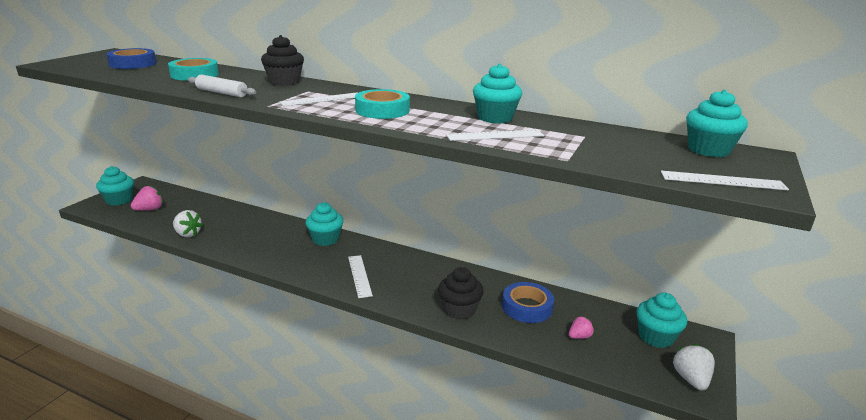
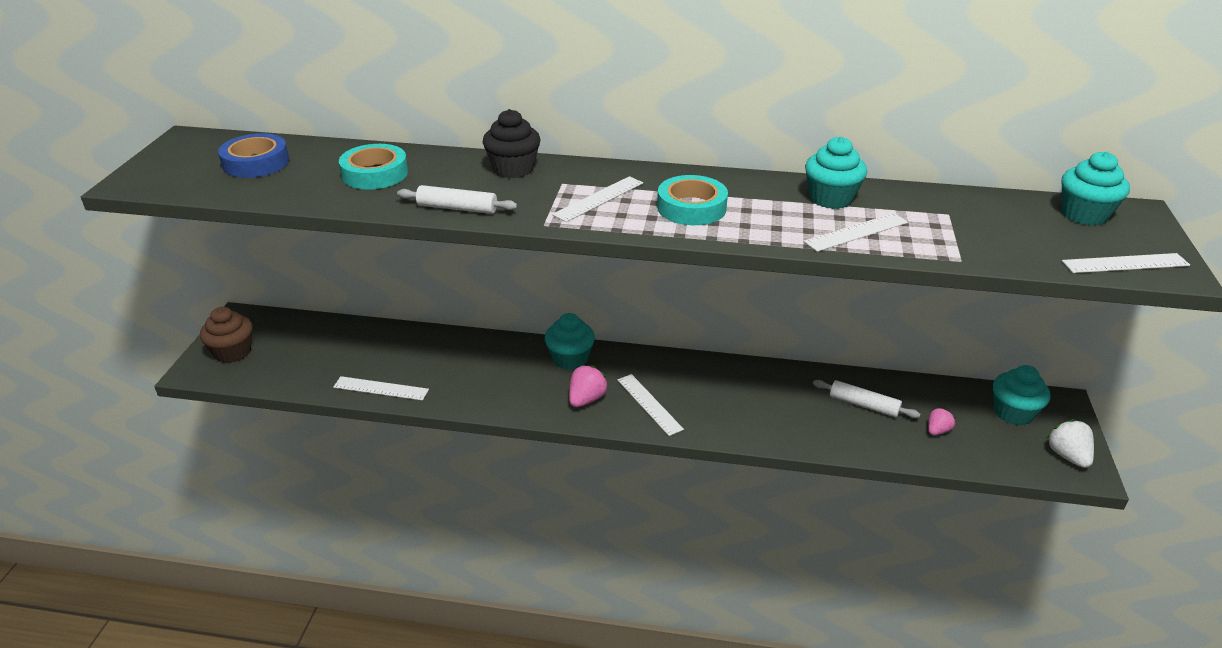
camera: 15 degrees left, 10 degrees up
(119, 200) = (233, 352): turquoise cupcake -> brown cupcake
(150, 209) = (292, 359): pink strawberry -> pink strawberry (586, 399)
(187, 234) = (381, 388): white strawberry -> white ruler
(459, 310) = (793, 426): black cupcake -> none
(527, 307) = (864, 405): blue tape -> white rolling pin

